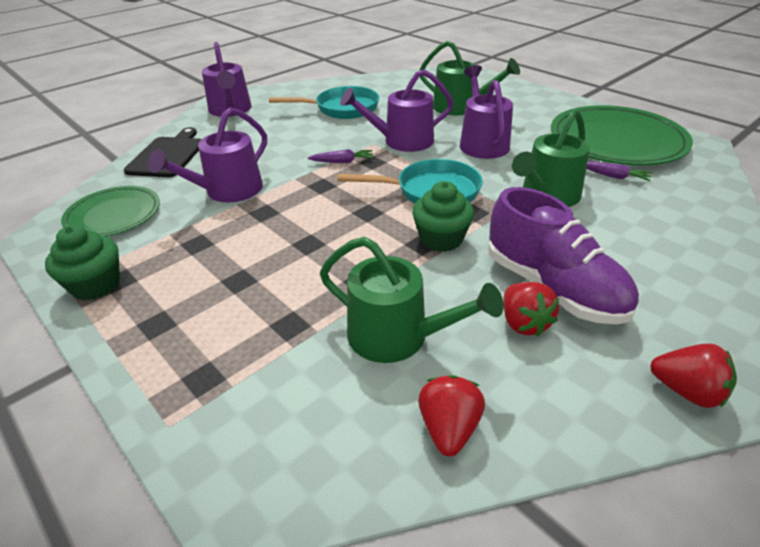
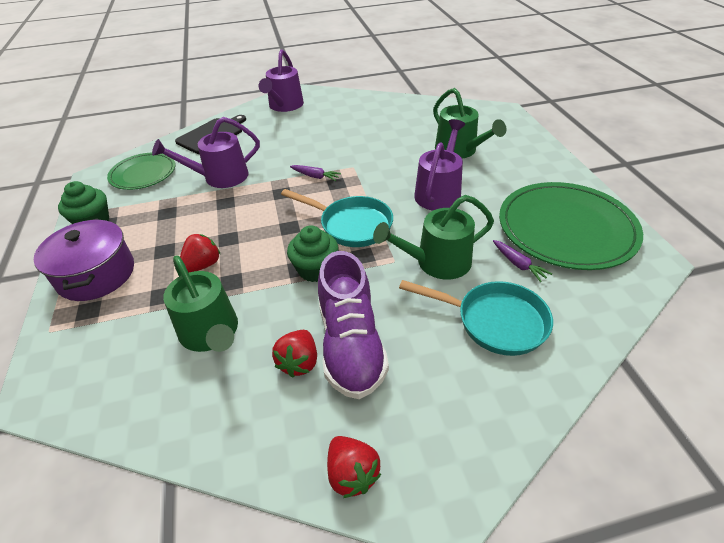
camera: 30 degrees right, 5 degrees up
(169, 337) = (96, 274): none -> purple pot
(342, 109) = (363, 126): turquoise pan -> turquoise pan (494, 321)
(402, 141) = (377, 171): purple watering can -> none
(449, 428) = (175, 412): red strawberry -> red strawberry (202, 265)

